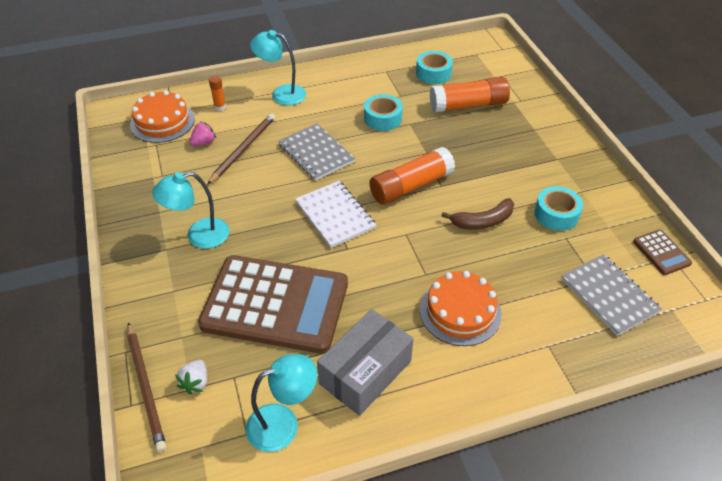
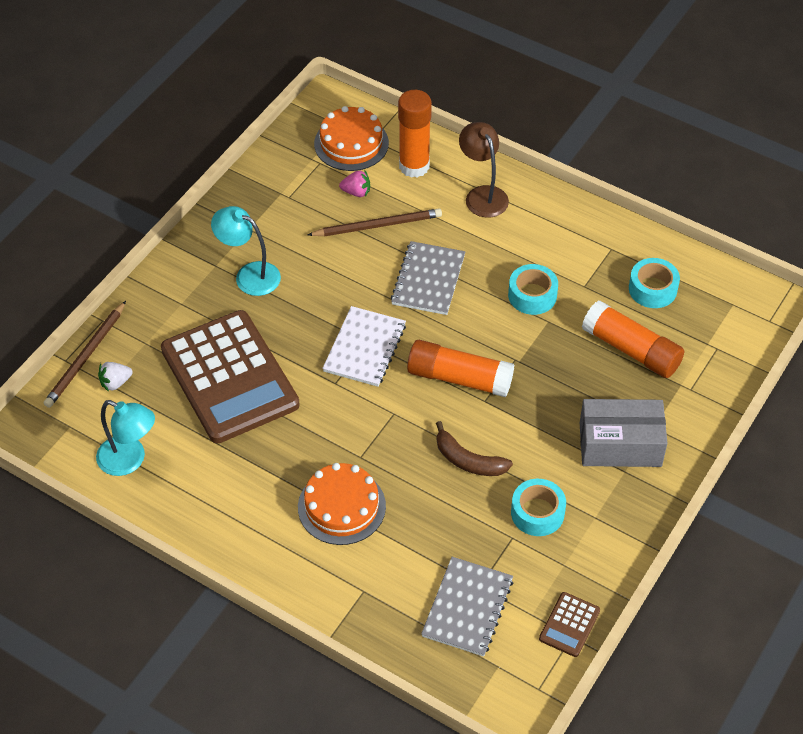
camera: 50 degrees right, 5 degrees up
(220, 107) = (414, 166): orange glue stick -> orange glue stick, size x2.19
(281, 94) = (482, 195): turquoise lamp -> brown lamp
(365, 372) = (220, 481): grey box -> grey box (620, 444)

